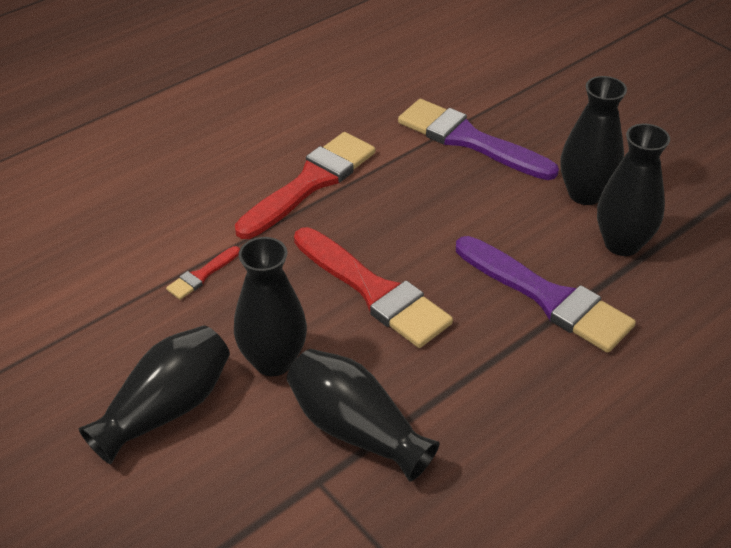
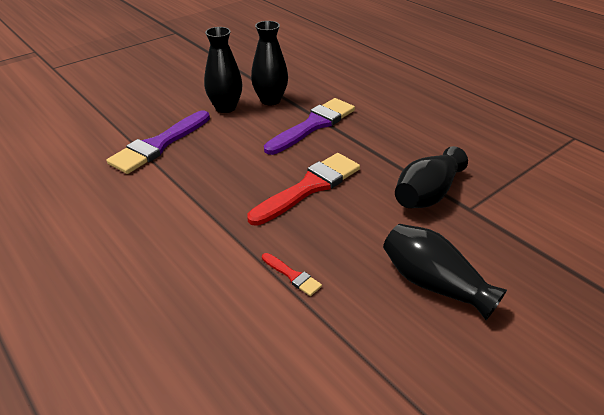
camera: 90 degrees left, 5 degrees down
(273, 361) = (378, 231): black vase -> none
(311, 183) = (188, 218): red brush -> none

